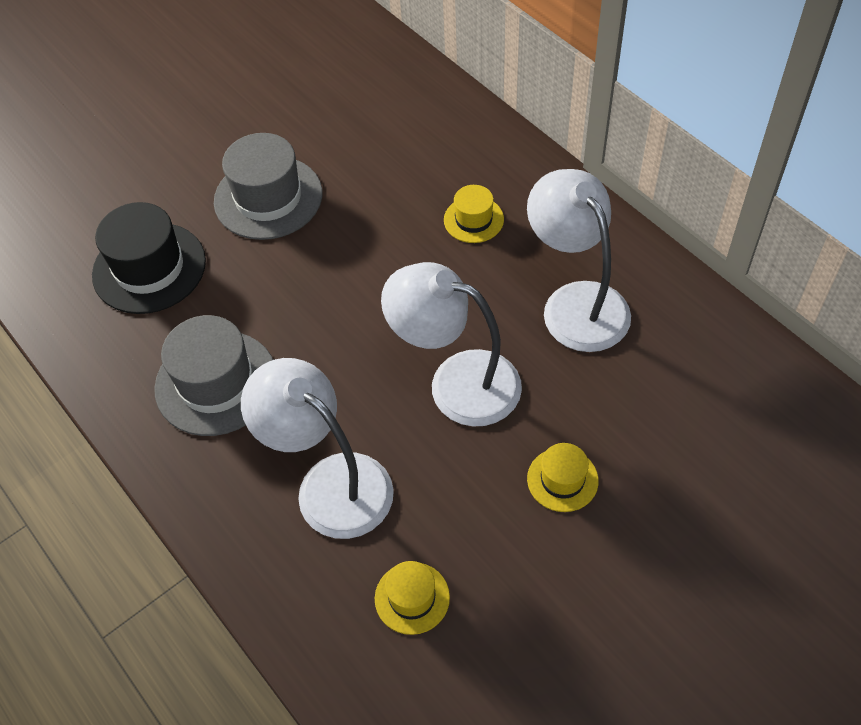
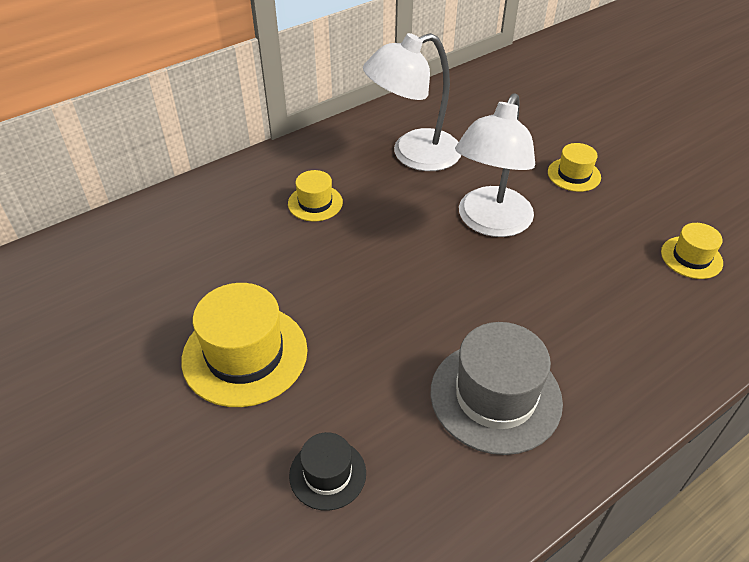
camera: 90 degrees left, 10 degrees down
(149, 268) = (327, 474): black hat -> black hat, size x0.54
(268, 198) = (245, 354): grey hat -> yellow hat
(330, 483) = (599, 305): white lamp -> none

